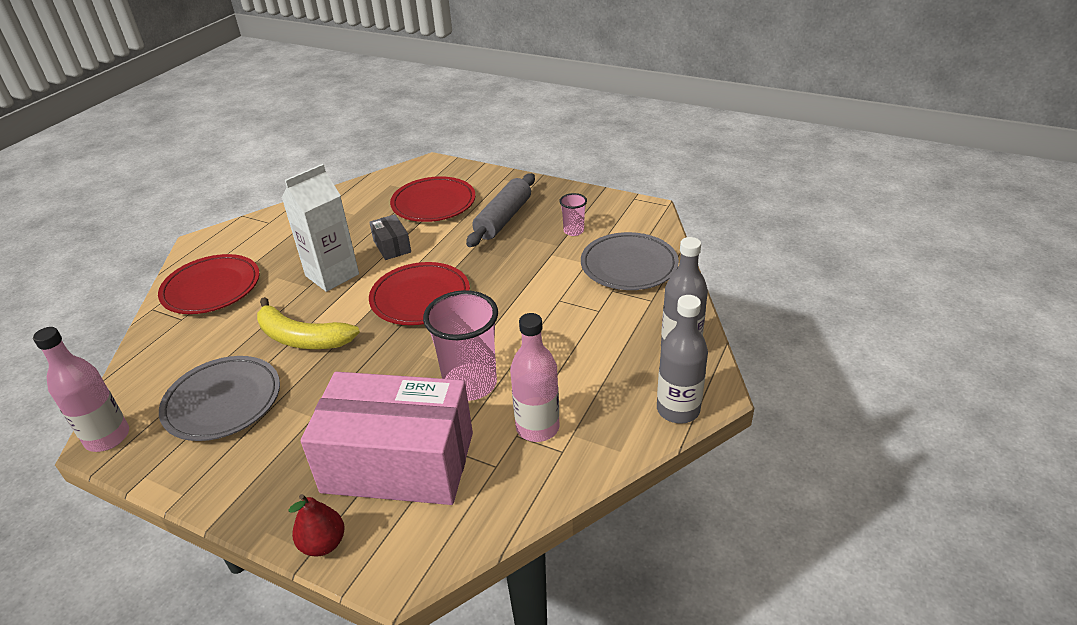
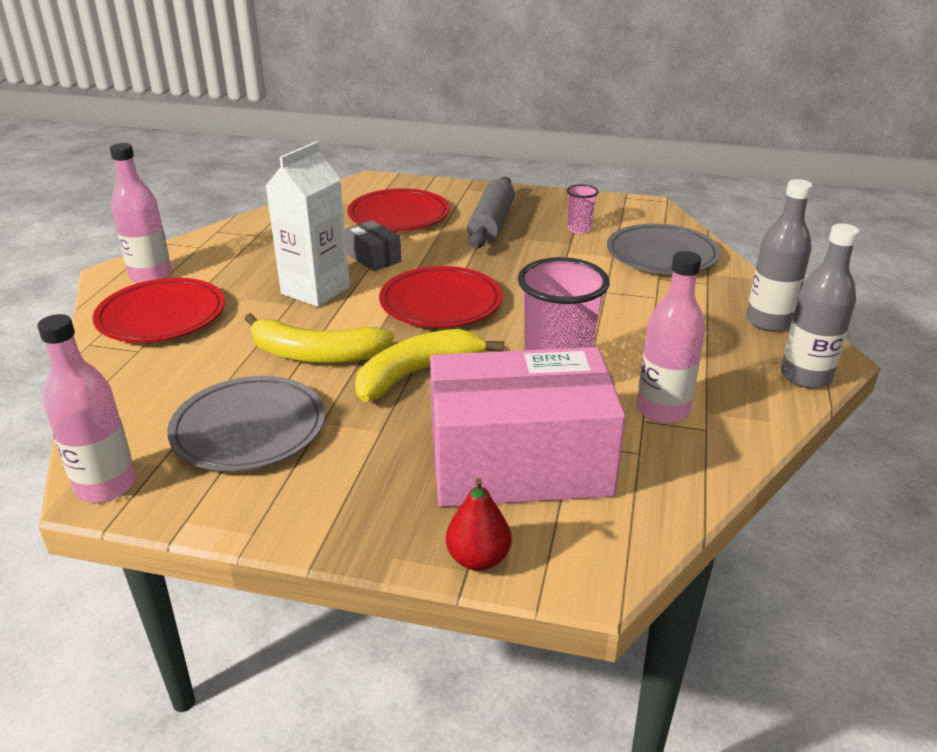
camera: 15 degrees left, 5 degrees down
(221, 248) = (151, 276): none -> pink bottle
(367, 365) = (417, 373): none -> yellow banana

